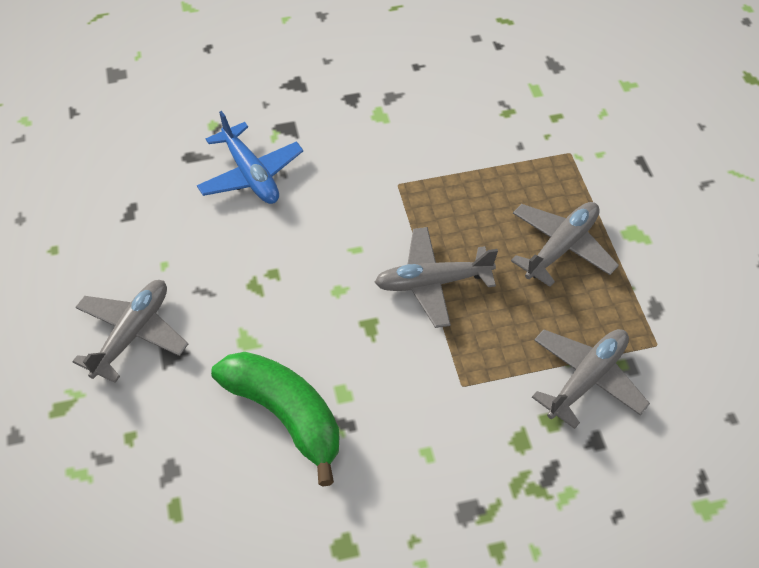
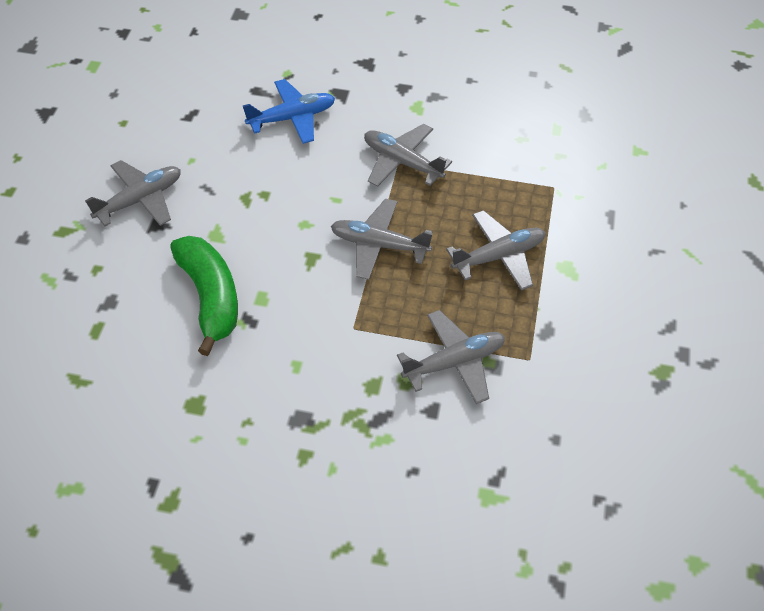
camera: 25 degrees right, 0 degrees up
(251, 174) = (292, 118): blue plane -> blue plane turned 105 degrees counterclockwise
(401, 181) = (402, 162): none -> grey plane

